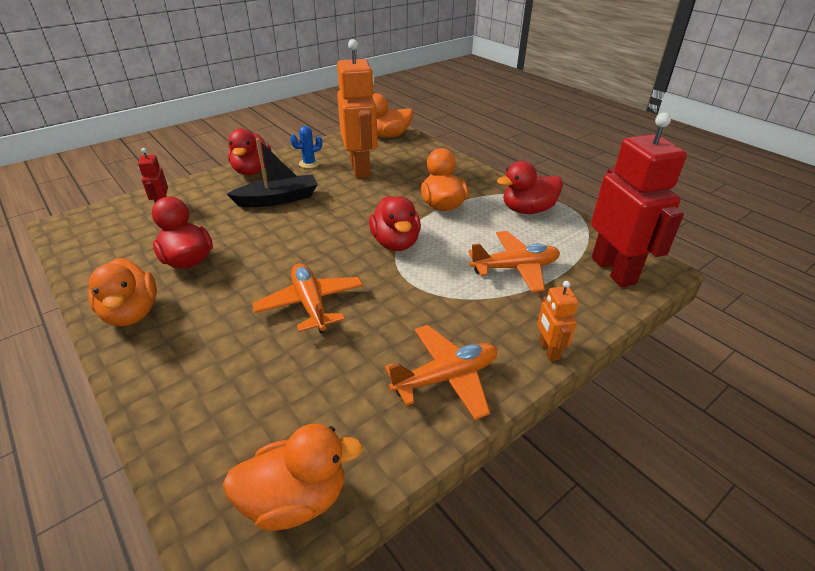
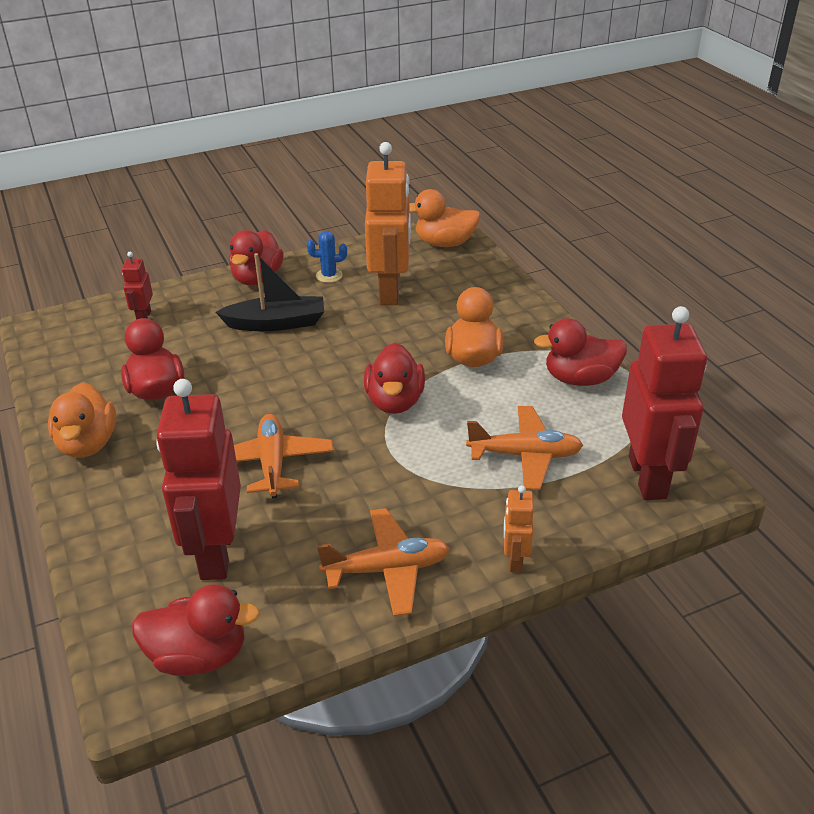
camera: 15 degrees right, 0 degrees up
(283, 391) = (216, 553): none -> red robot
(296, 499) = (199, 656): orange duck -> red duck

